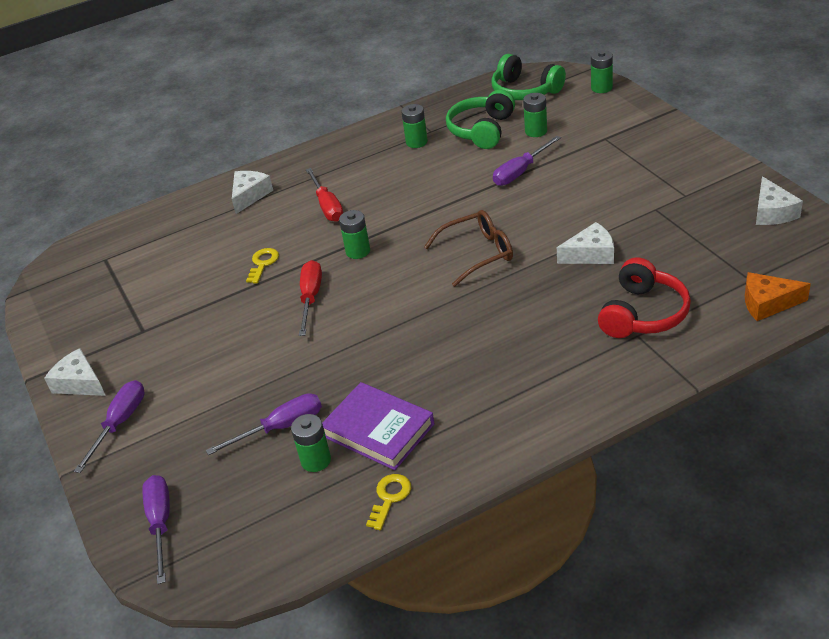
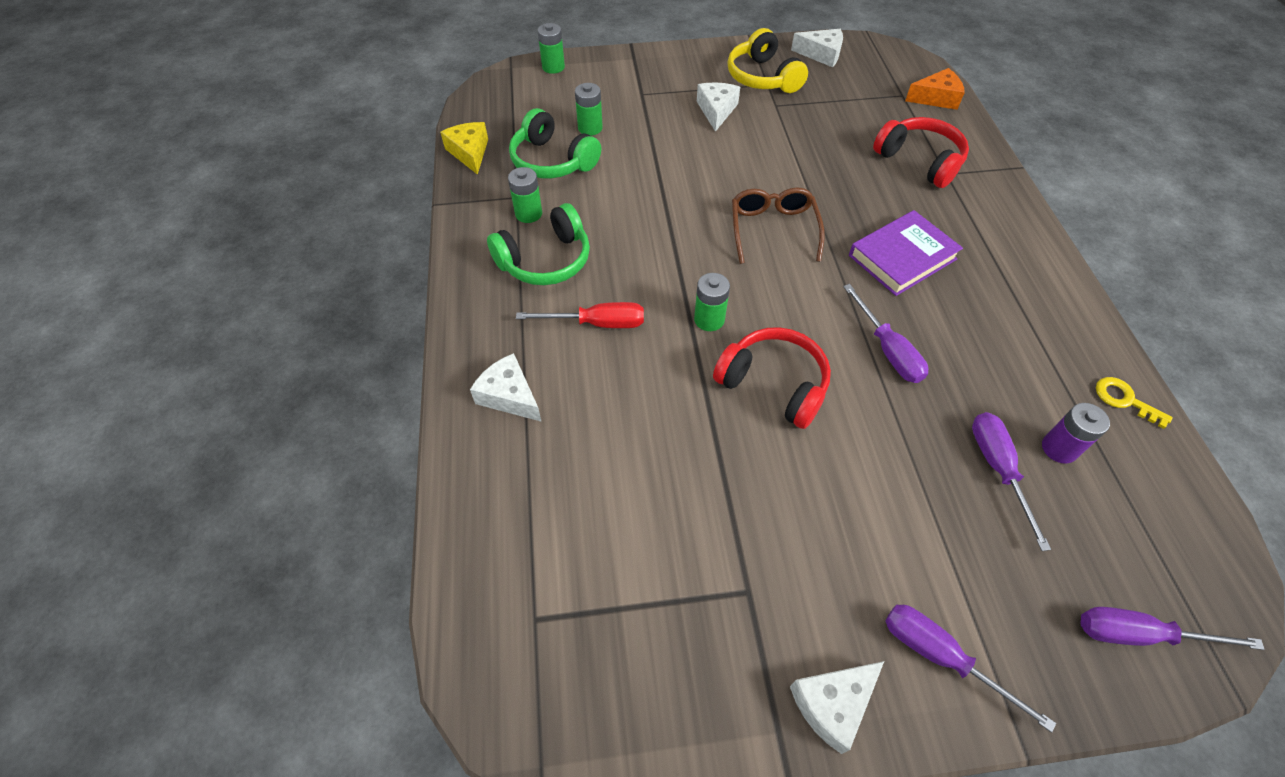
camera: 75 degrees left, 15 degrees up
(263, 263) = (676, 416): yellow key -> none
(311, 298) = (774, 384): red screwdriver -> red headphones
(316, 460) = (1059, 448): green battery -> purple battery
(378, 430) = (1024, 383): purple book -> purple book (902, 257)
(464, 96) = (469, 152): none -> yellow cheese
(520, 172) = (653, 160): purple screwdriver -> purple screwdriver (887, 350)
(525, 91) = (507, 111): green headphones -> green headphones (545, 260)
(590, 254) = (819, 161): white cheese -> white cheese (716, 111)
(693, 190) = (762, 77): none -> yellow headphones
(767, 303) = (936, 98): orange cheese -> orange cheese turned 120 degrees counterclockwise

